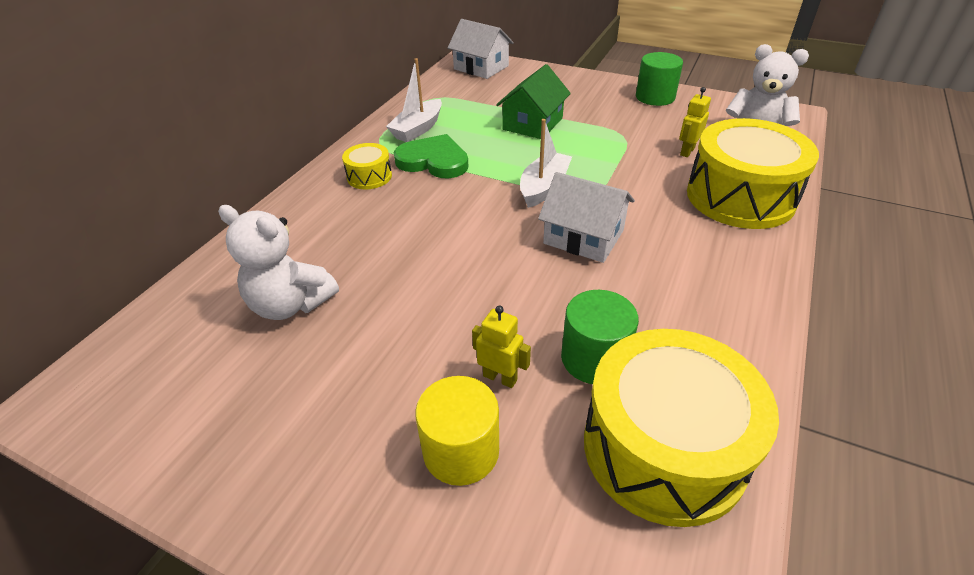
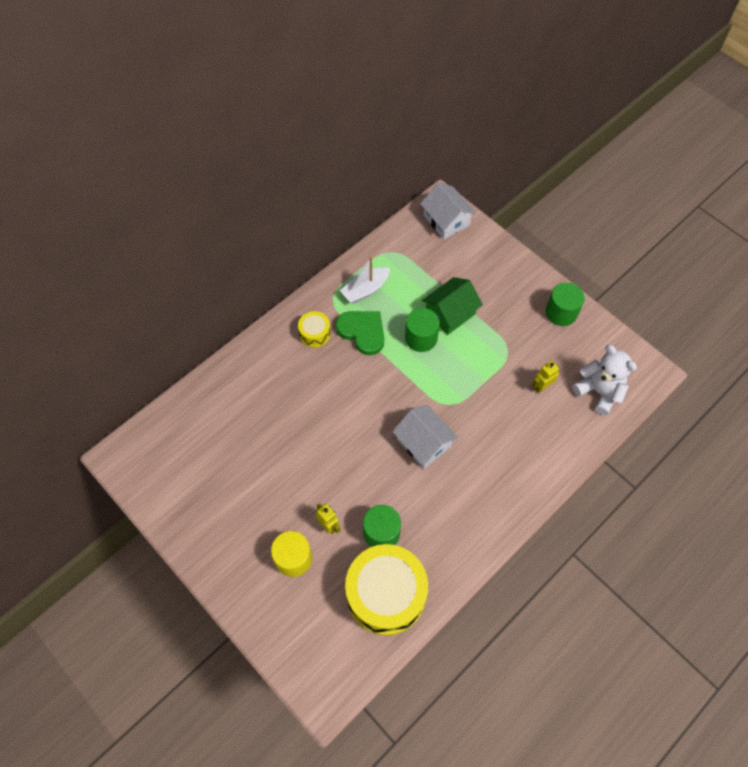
camera: 20 degrees right, 20 degrees up
(291, 304) = (239, 433): white teddy bear -> none
(511, 149) = (421, 338): none -> green cylinder
(544, 187) = (423, 387): white boat -> none
(740, 197) = (545, 445): yellow drum -> none

